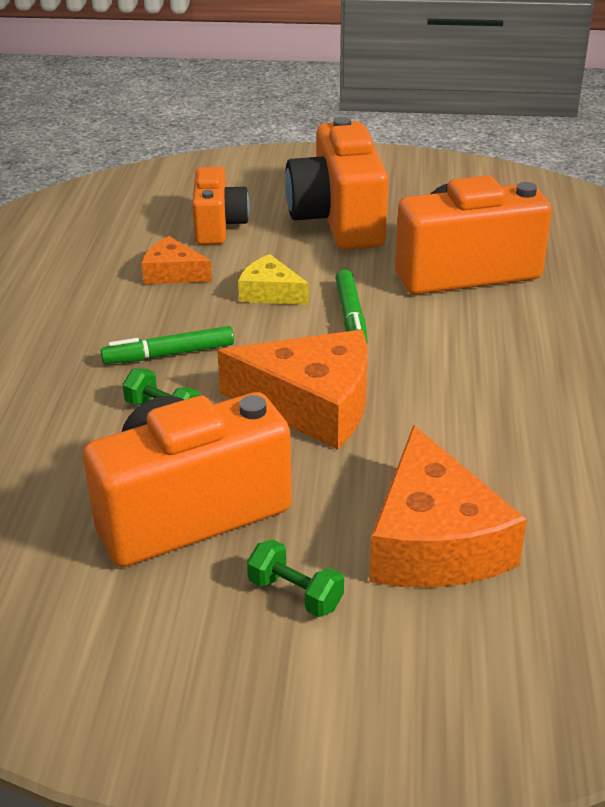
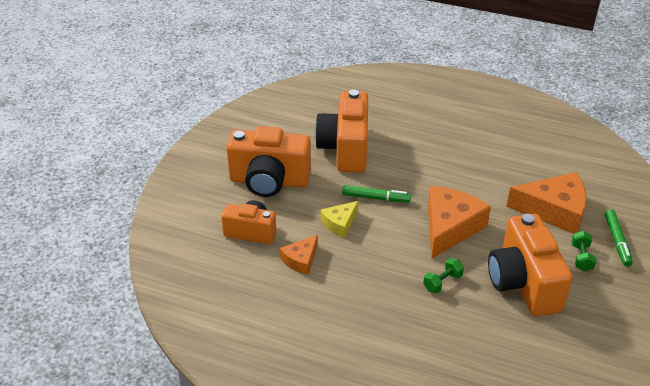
camera: 75 degrees left, 5 degrees up
(169, 354) = (389, 273): green marker -> green marker (617, 241)
(295, 594) = (581, 258): green dumbbell -> green dumbbell turned 45 degrees counterclockwise

